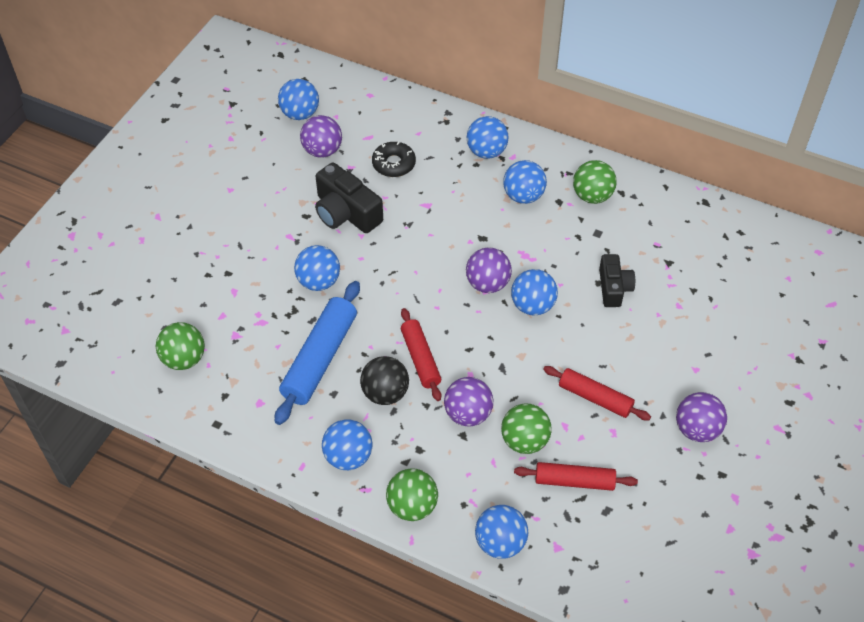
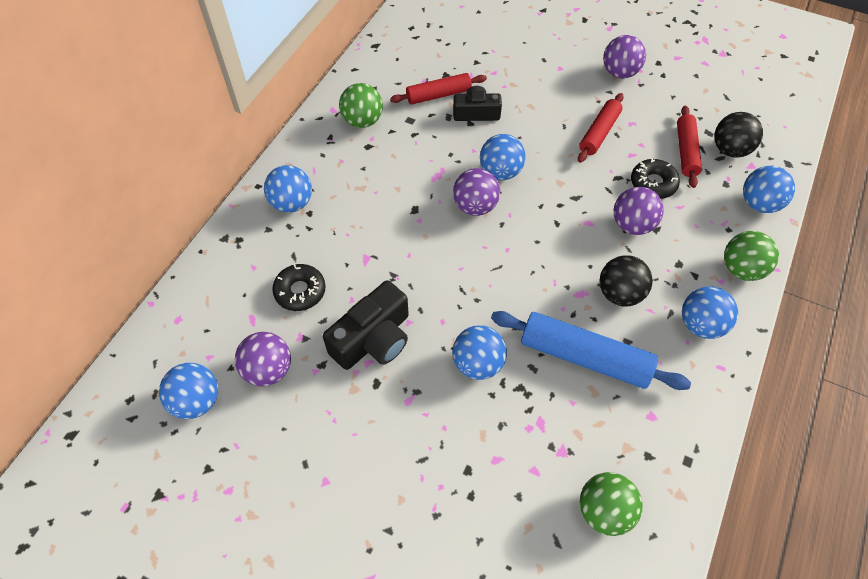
camera: 90 degrees left, 5 degrees up
(420, 359) = (573, 263): red rolling pin -> red rolling pin (438, 95)
(523, 196) = (359, 174): blue ball -> none
(524, 441) = (653, 183): green ball -> black donut
(580, 528) = (730, 150): none -> black ball

